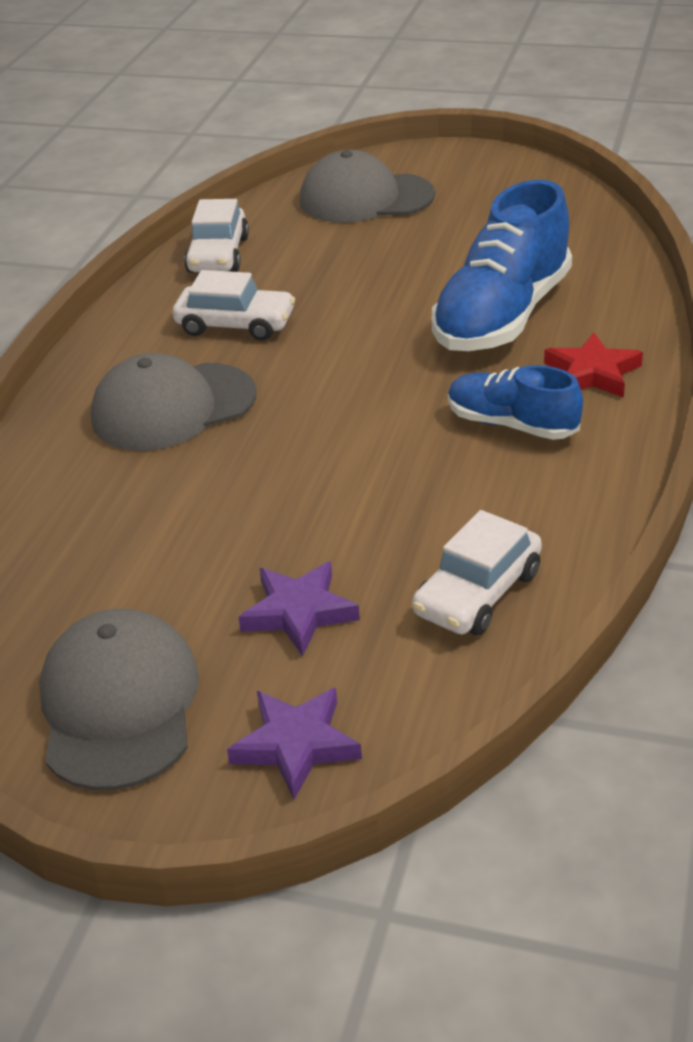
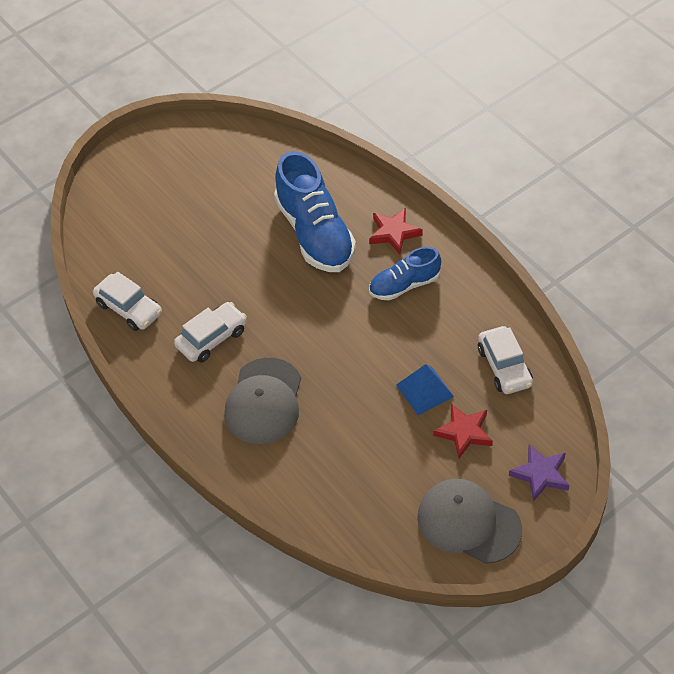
camera: 55 degrees left, 15 degrees up
(299, 612) = (464, 432): purple star -> red star
(339, 534) = (425, 390): none -> blue pyramid
(365, 198) = (137, 214): grey cap -> none

